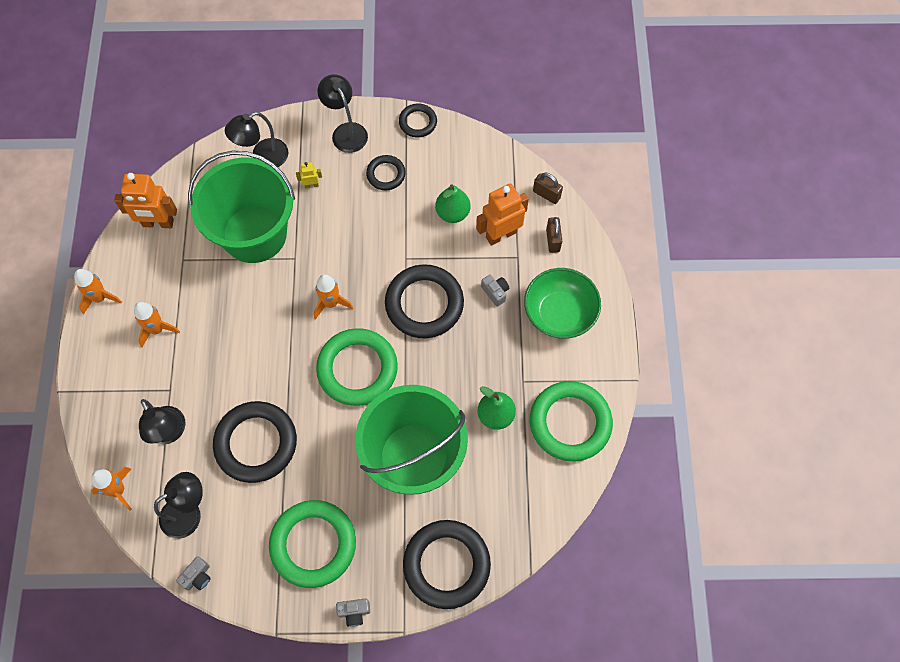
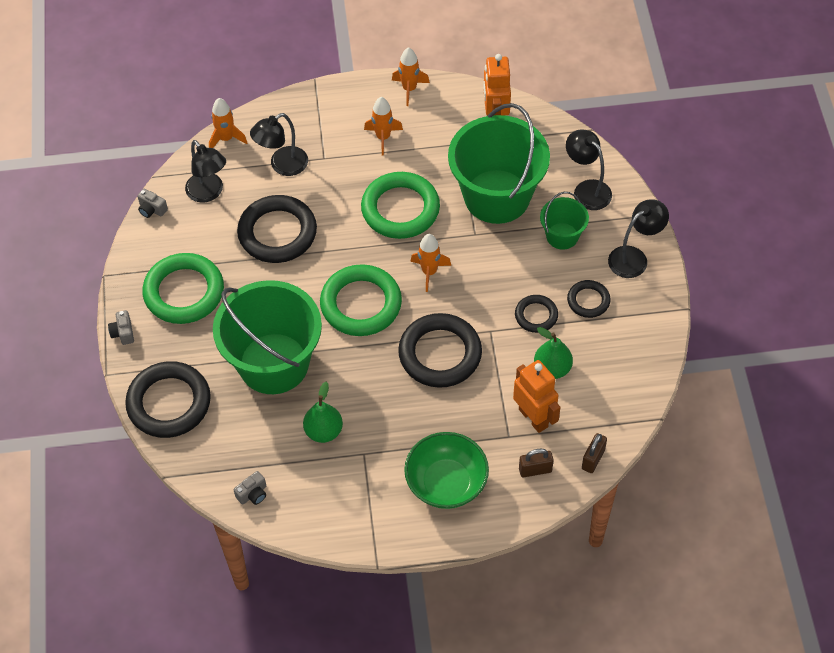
camera: 85 degrees right, 10 degrees down
(311, 185) = (562, 236): yellow robot -> green bucket
(418, 122) = (661, 323): black ring -> black ring (536, 315)
(495, 292) = (462, 418): grey camera -> grey camera (253, 494)
(570, 423) = (321, 502): green ring -> green ring (400, 209)

